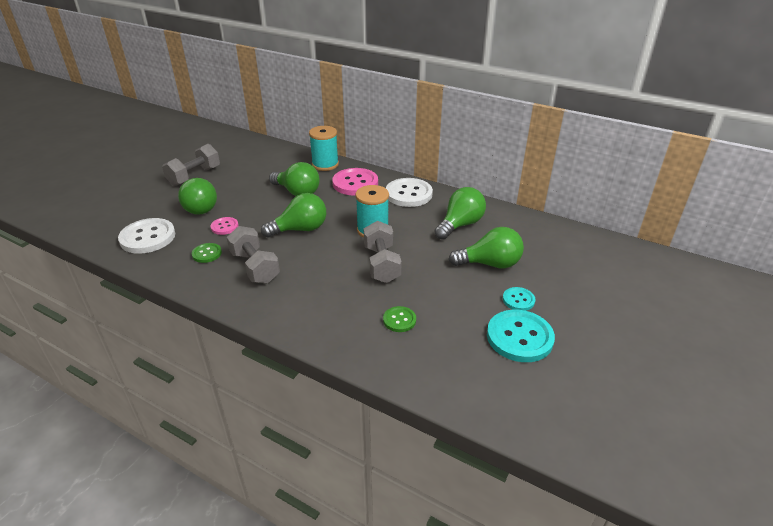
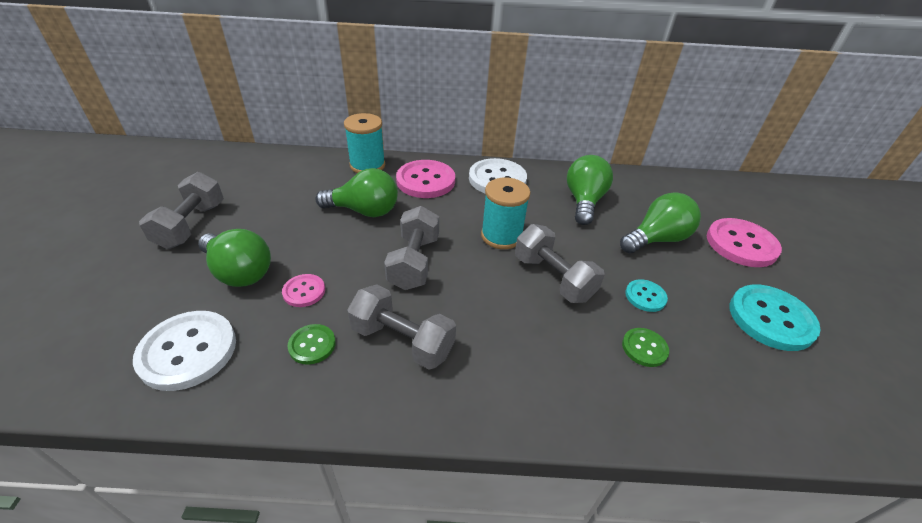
camera: 30 degrees left, 5 degrees up
(300, 229) = (414, 262): green light bulb -> grey dumbbell
(518, 300) = (723, 273): turquoise button -> turquoise button (645, 296)
(561, 287) = (741, 244): none -> pink button

